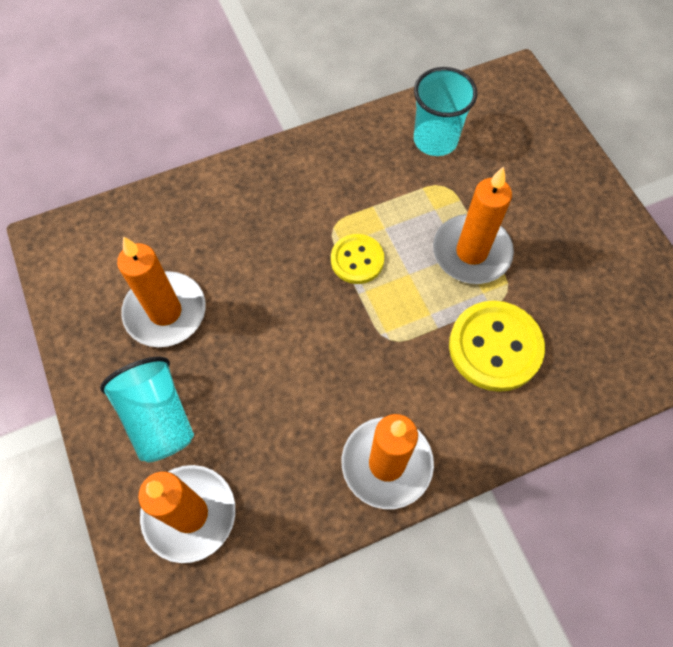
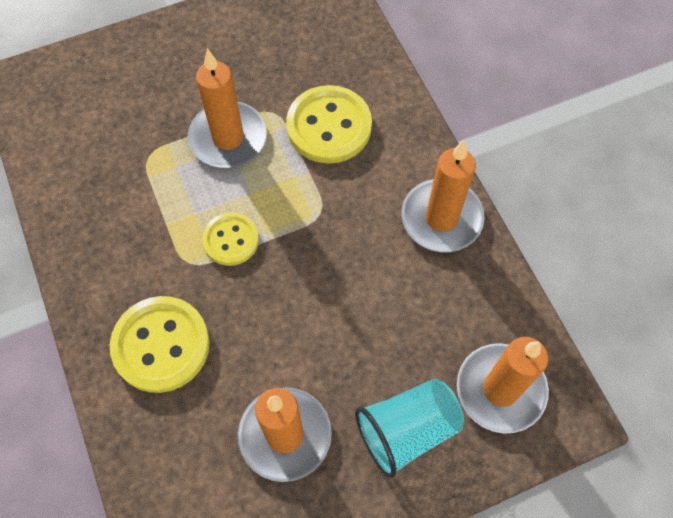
camera: 90 degrees left, 0 degrees up
(255, 211) = (161, 345): none -> yellow button
(435, 140) = (87, 161): turquoise cup -> none

